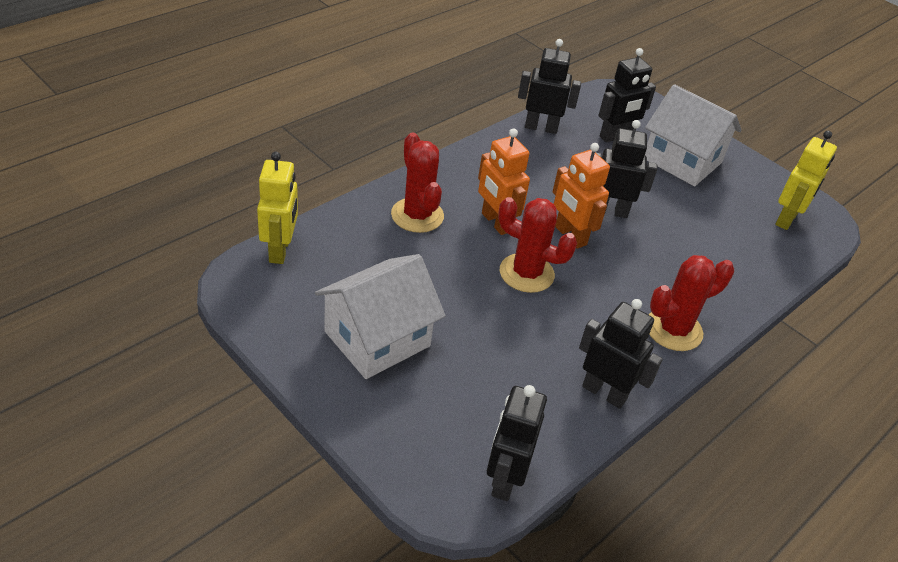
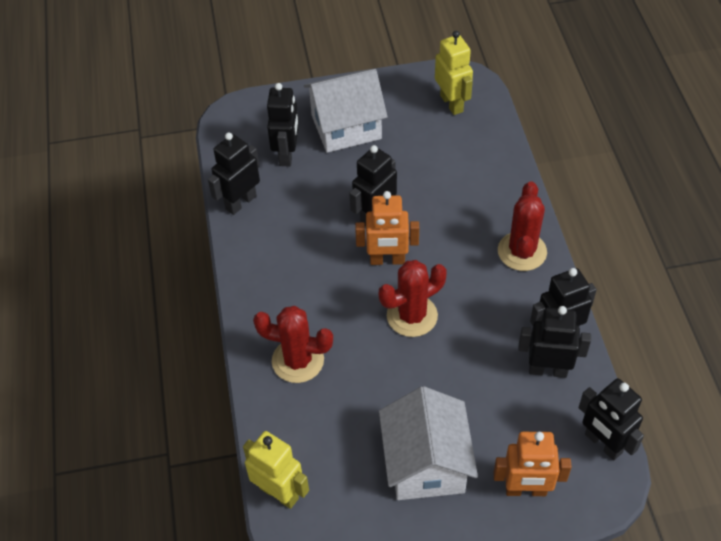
camera: 50 degrees left, 10 degrees up
(496, 222) = (341, 305): orange robot -> orange robot (526, 490)
(555, 399) = (548, 370): none -> black robot

